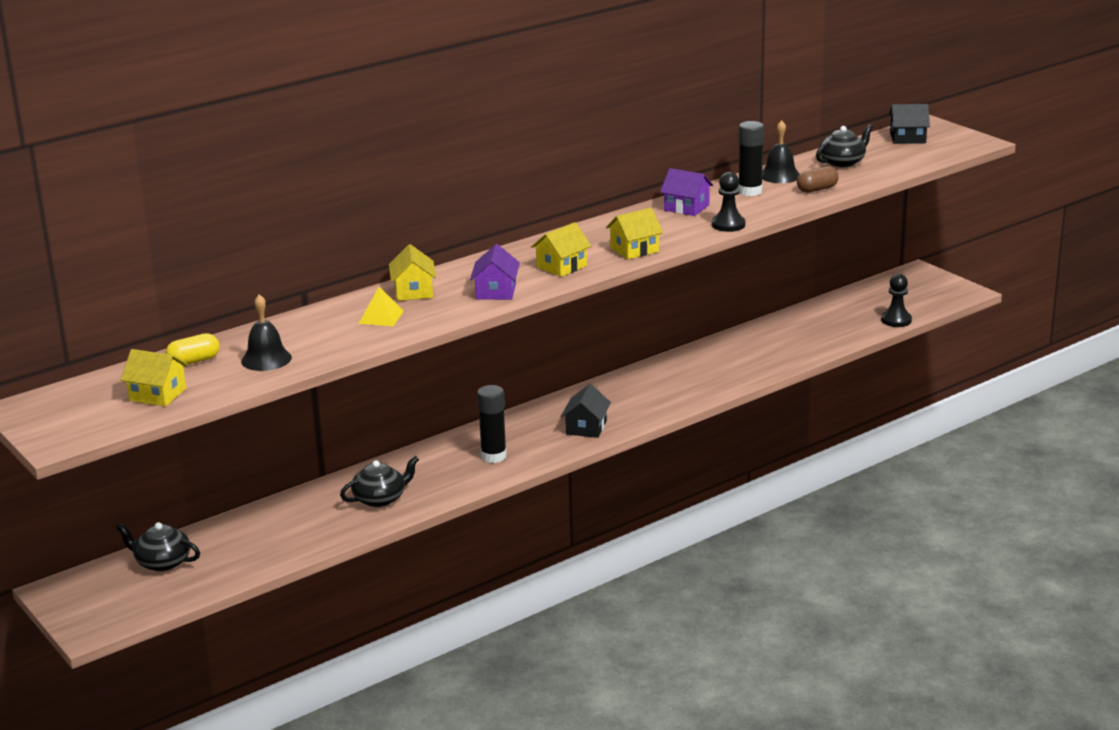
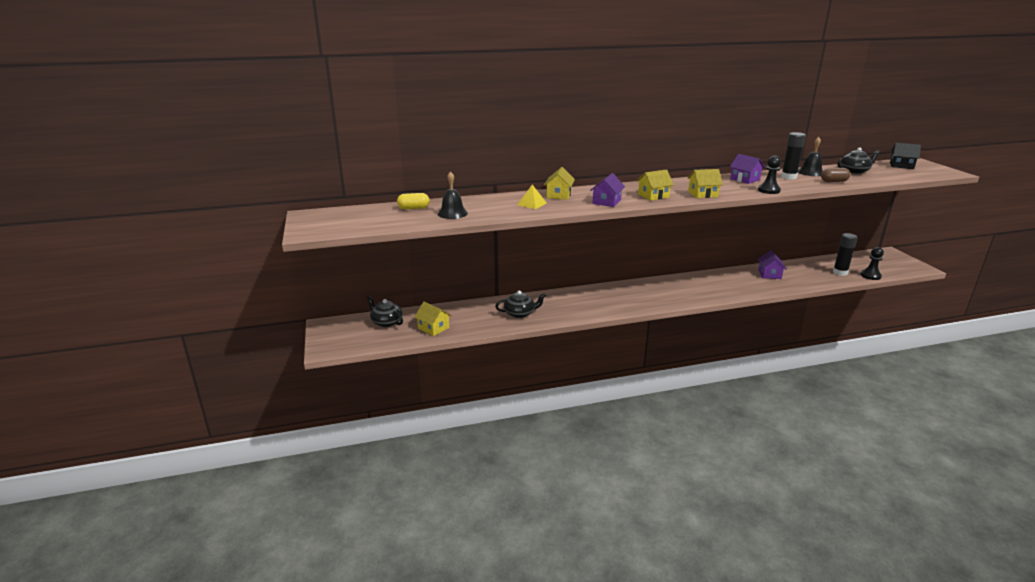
camera: 20 degrees right, 0 degrees up
(157, 394) = (380, 220): yellow house -> yellow house (433, 328)
(493, 456) = (594, 304): black glue stick -> black glue stick (840, 272)
(586, 427) = (655, 299): black house -> none
(747, 348) = (769, 274): none -> purple house

